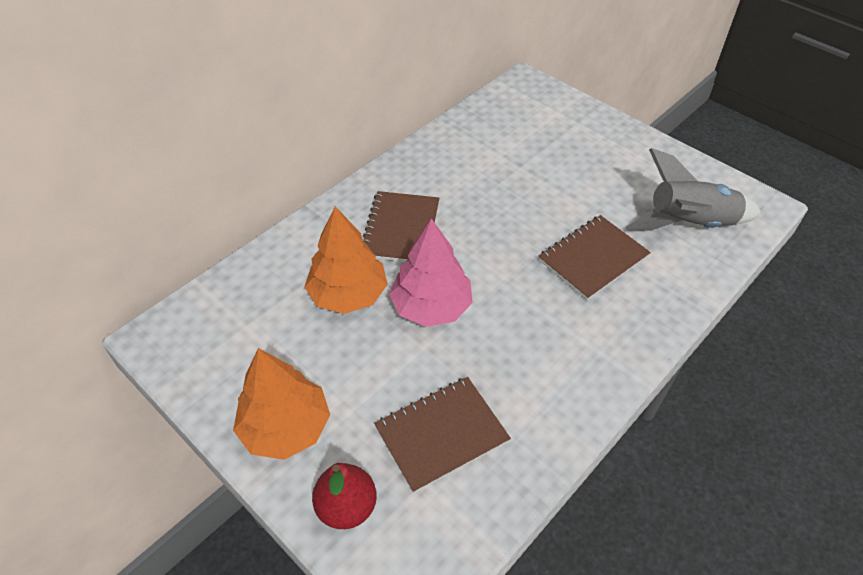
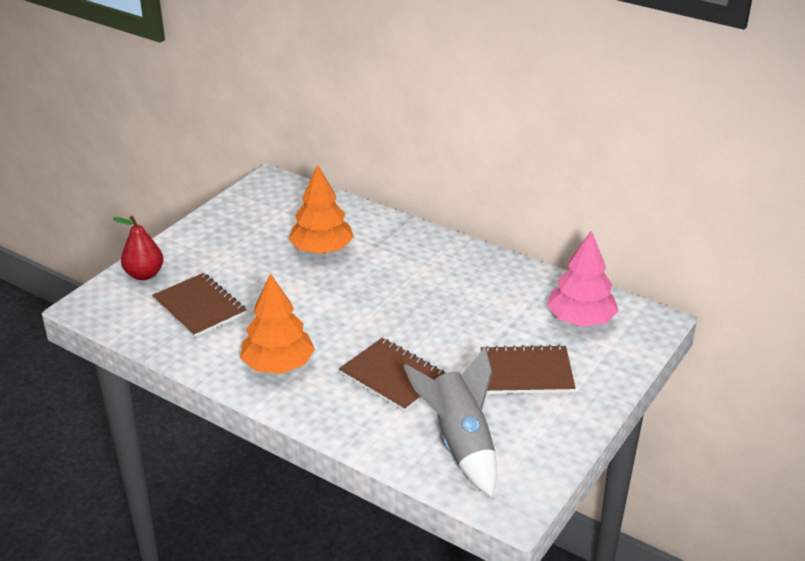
camera: 80 degrees right, 15 degrees down
(285, 427) = (202, 242): orange tree -> orange tree (278, 365)
(400, 229) = (399, 265): brown notebook -> brown notebook (526, 372)
(431, 306) = (317, 290): pink tree -> pink tree (580, 320)

